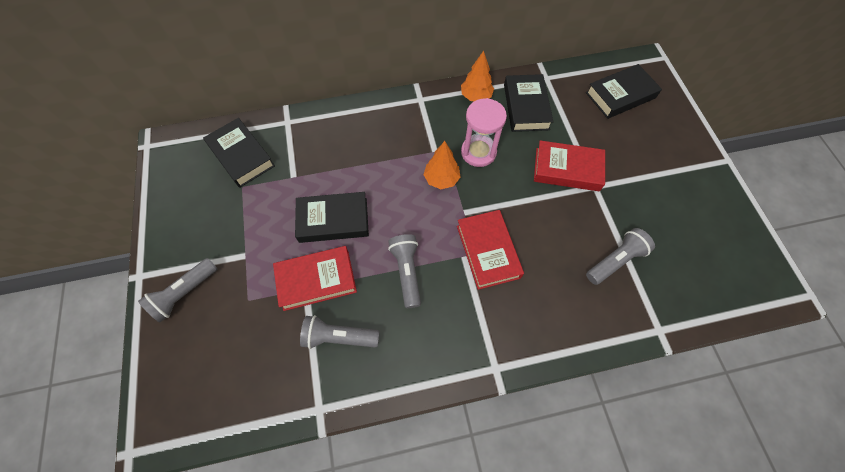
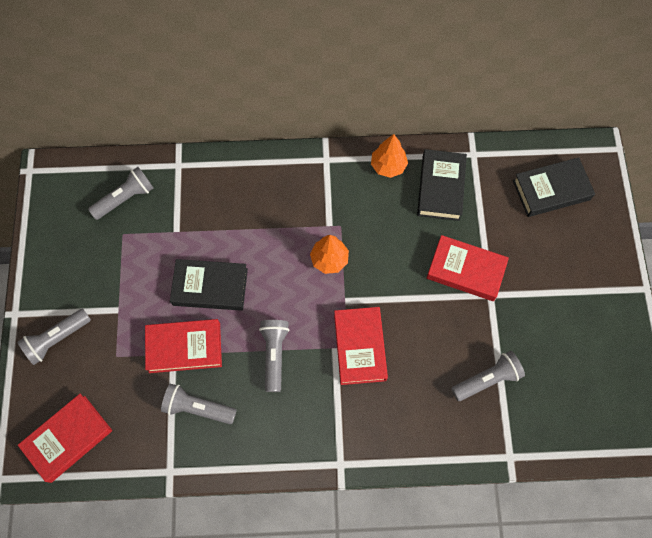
camera: 10 degrees right, 5 degrees up
(205, 394) = (68, 438): none -> red book
(241, 156) = (125, 198): black book -> grey flashlight
(478, 152) = (375, 235): pink hourglass -> none

